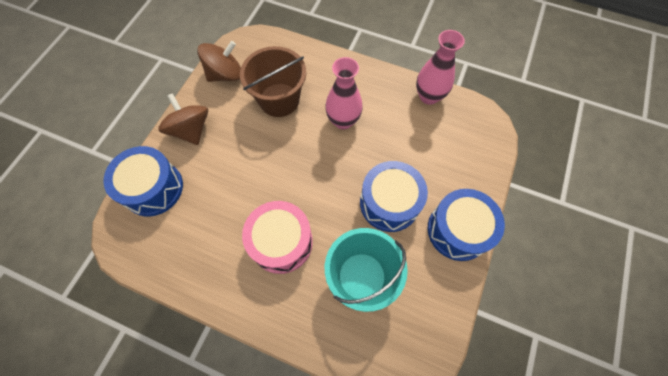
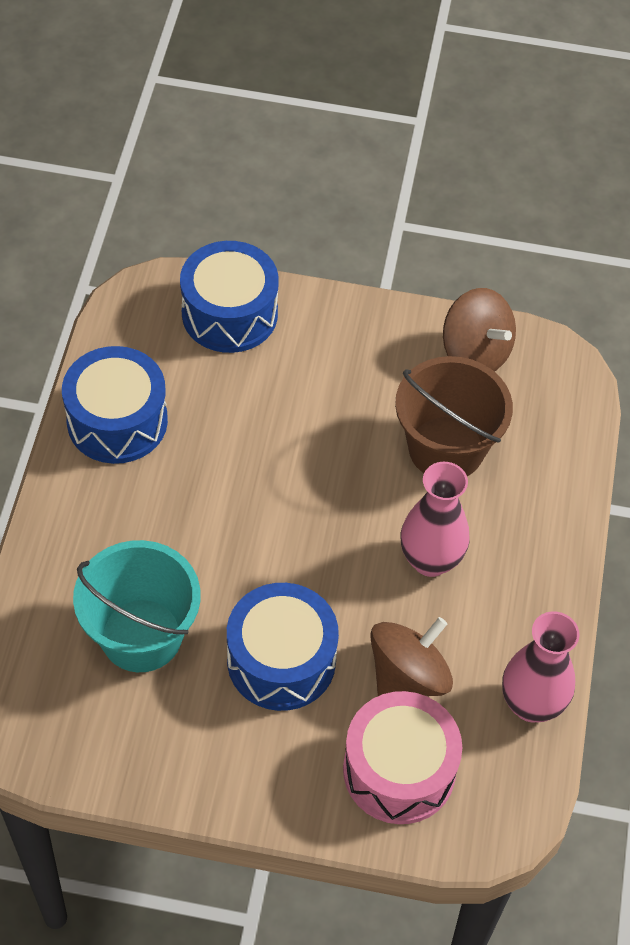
camera: 75 degrees right, 10 degrees down
(191, 130) = (347, 333): brown spinning top -> brown spinning top (408, 675)
(281, 242) = (176, 509): pink drum -> pink drum (399, 770)
(458, 230) = (253, 780): blue drum -> blue drum (117, 421)

